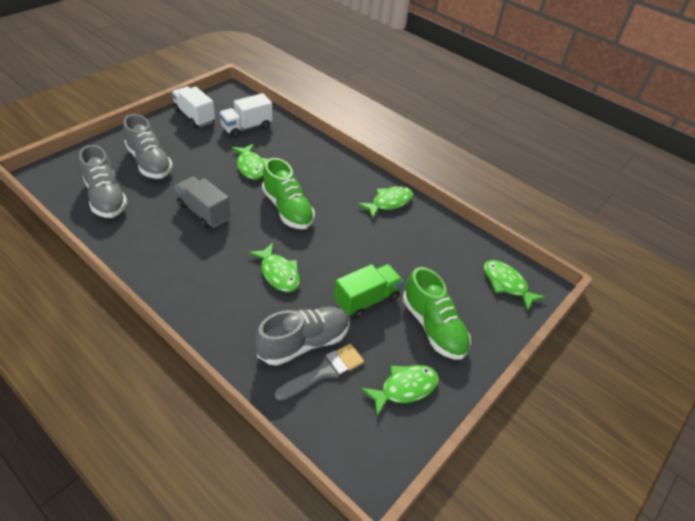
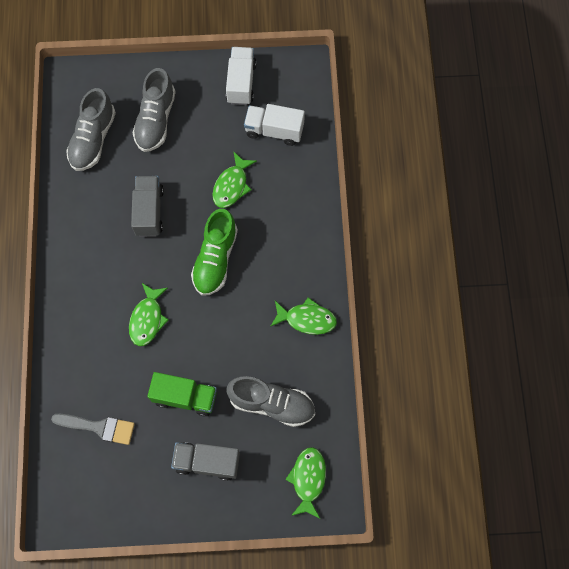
camera: 50 degrees right, 25 degrees up
(304, 343) = (107, 394): grey shoe -> grey shoe (272, 404)
(404, 388) = (135, 487): green fish -> none
(433, 327) = (207, 462): green shoe -> grey truck

